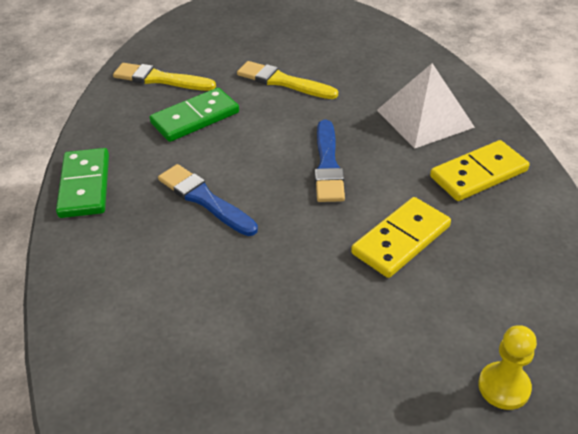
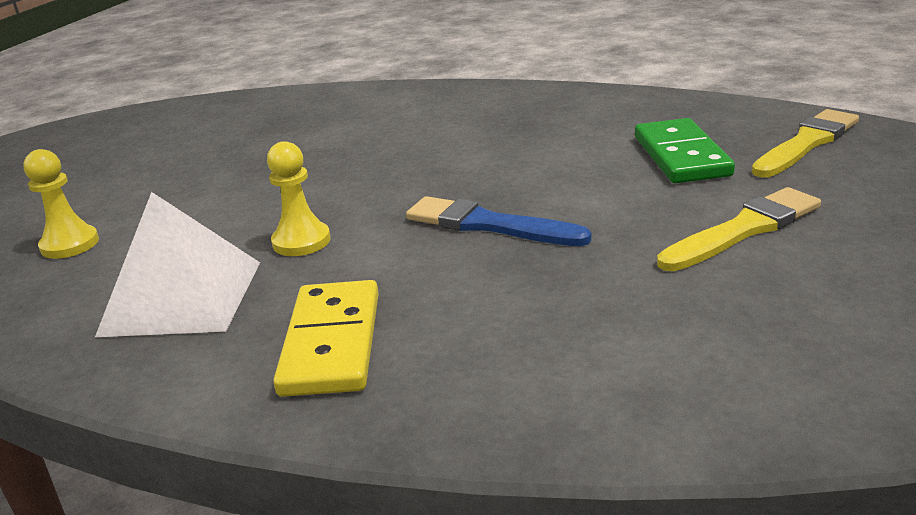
camera: 120 degrees right, 15 degrees down
(85, 185) = (591, 97): green domino -> none
(205, 199) = (505, 146): blue brush -> none
(401, 240) = (301, 241): yellow domino -> yellow pawn
(425, 118) = (522, 339): white pyramid -> white pyramid (181, 297)

